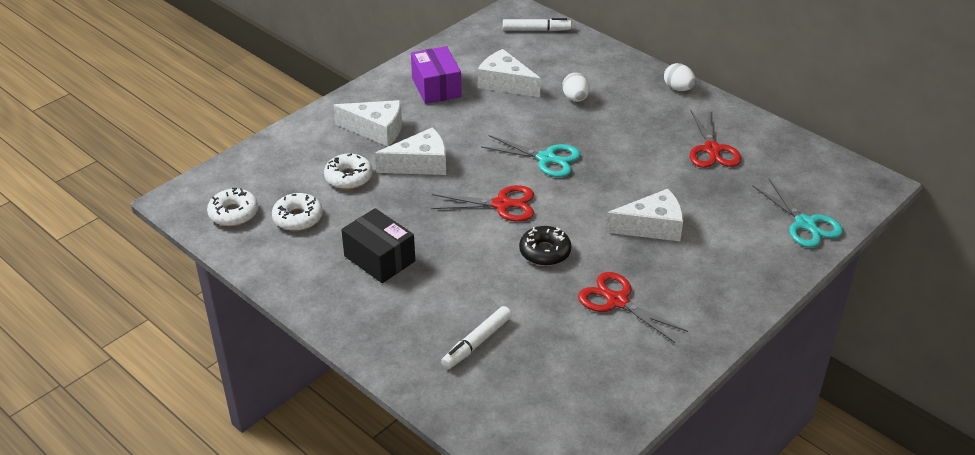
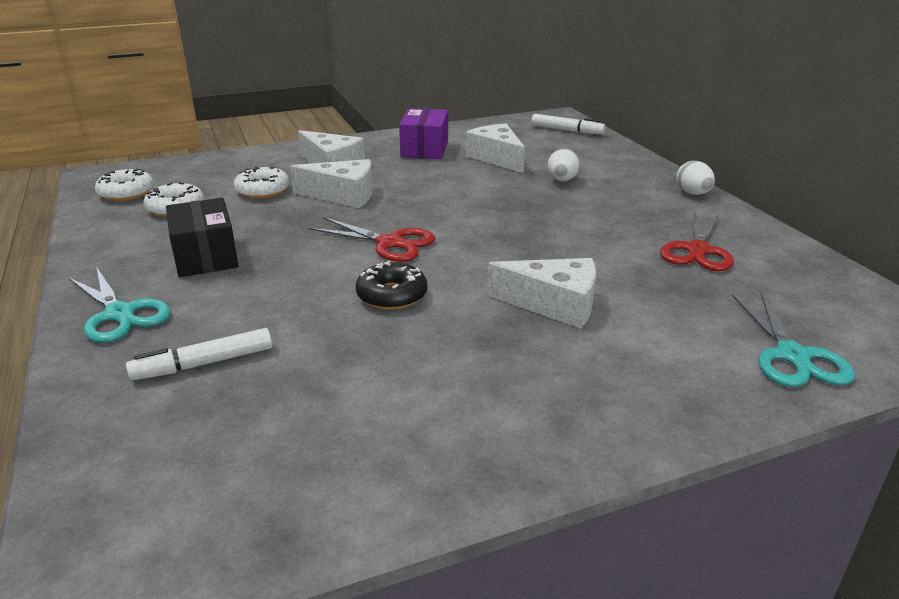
camera: 25 degrees right, 10 degrees down
(546, 159) = (482, 218): turquoise scissors -> turquoise scissors (120, 314)
(617, 301) = (431, 371): red scissors -> none

